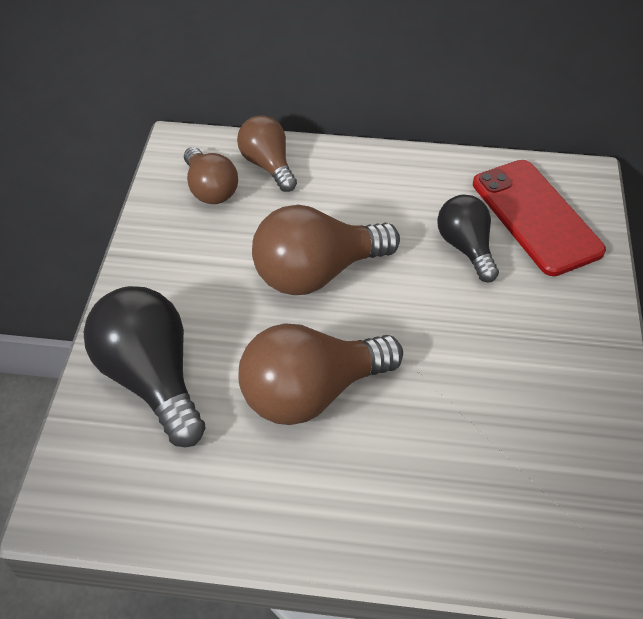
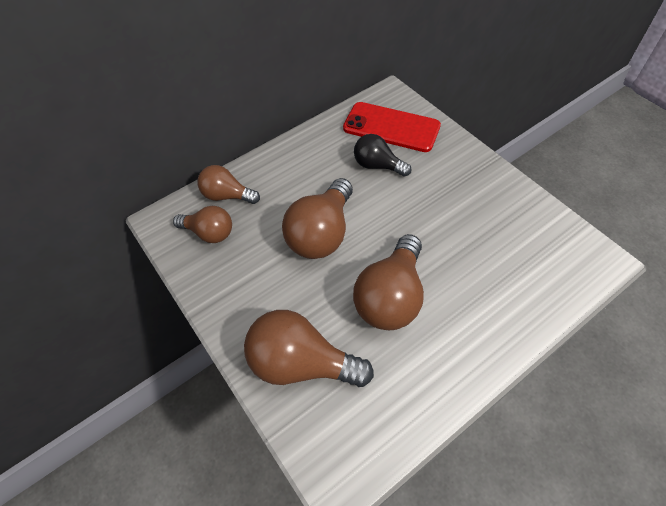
camera: 40 degrees left, 5 degrees up
(152, 378) = (302, 363): black light bulb -> brown light bulb

